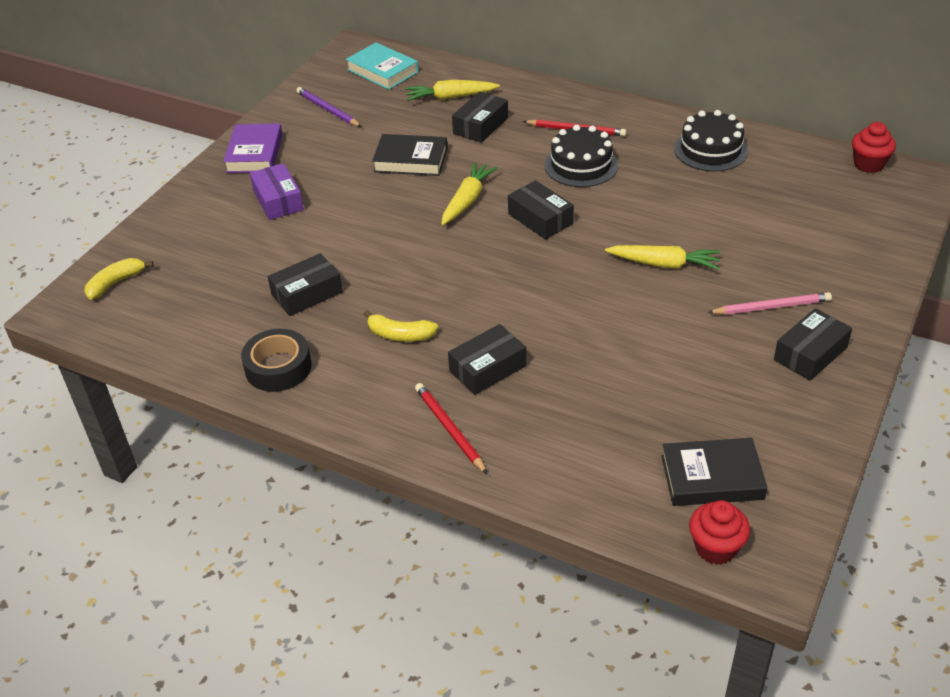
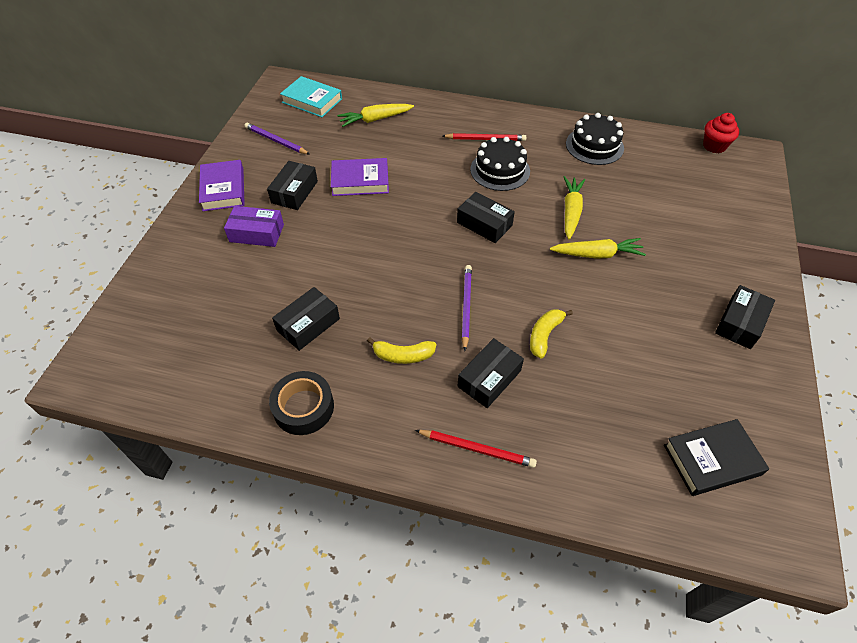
camera: 15 degrees left, 10 degrees up
(116, 283) = (127, 338): yellow banana -> yellow banana (544, 335)
(278, 200) = (257, 233): purple box -> purple box turned 45 degrees counterclockwise
(411, 160) = (360, 181): black book -> purple book
(449, 429) = (477, 449): red pencil -> red pencil turned 150 degrees clockwise
(467, 200) = (419, 213): yellow carrot -> yellow carrot (571, 211)
(480, 126) = (408, 143): black box -> black box (294, 192)
(487, 298) = (466, 307): none -> purple pencil
(715, 548) = (742, 534): red cupcake -> none
(771, 307) = (694, 283): pink pencil -> none

